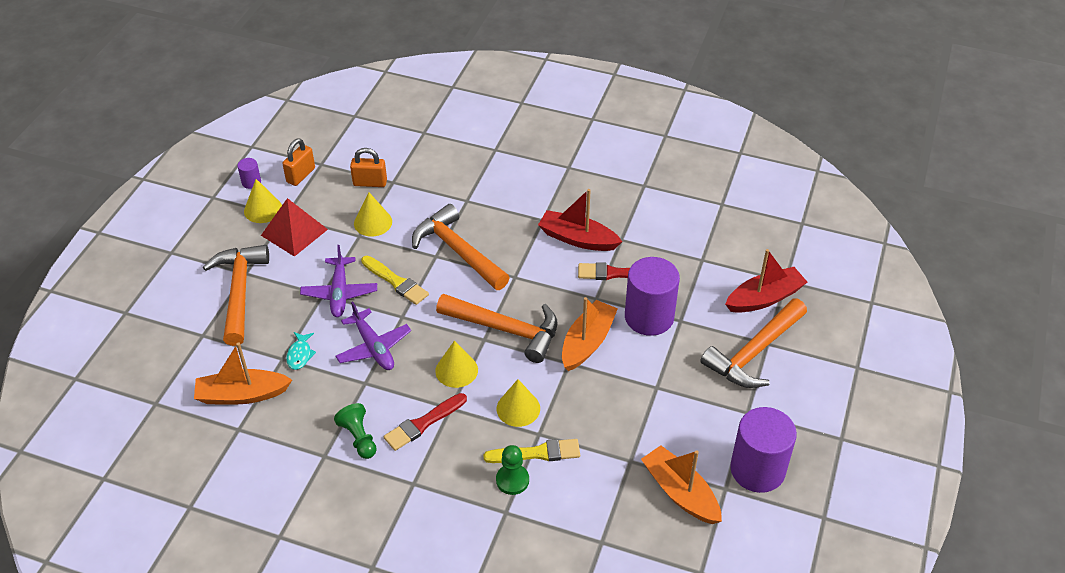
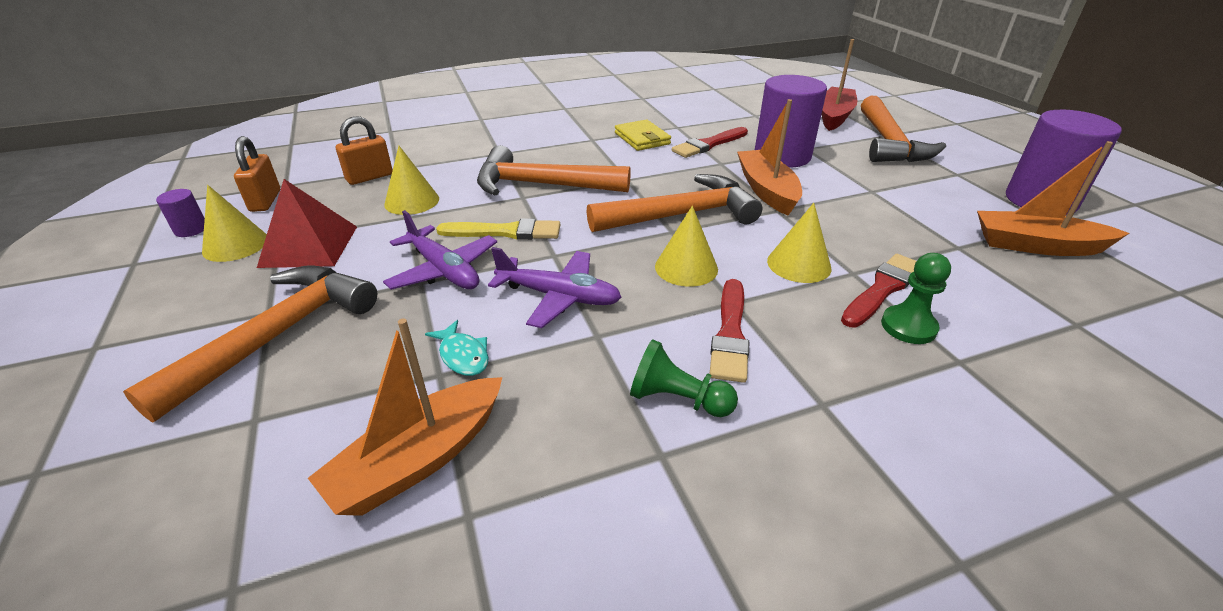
camera: 40 degrees left, 10 degrees down
(239, 291) = (278, 335): orange hammer -> orange hammer turned 75 degrees clockwise
(536, 453) = (882, 289): yellow brush -> red brush
(577, 239) = (642, 138): red boat -> yellow wallet

